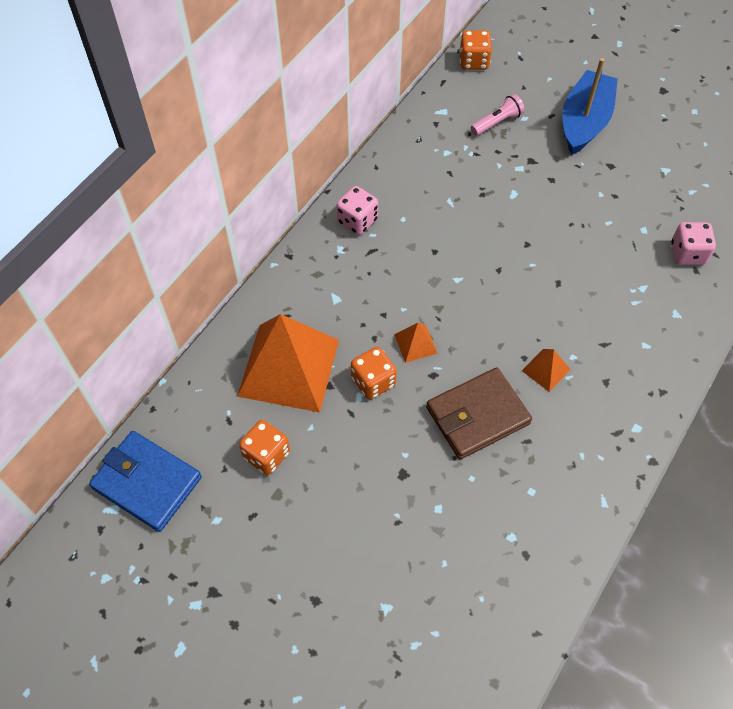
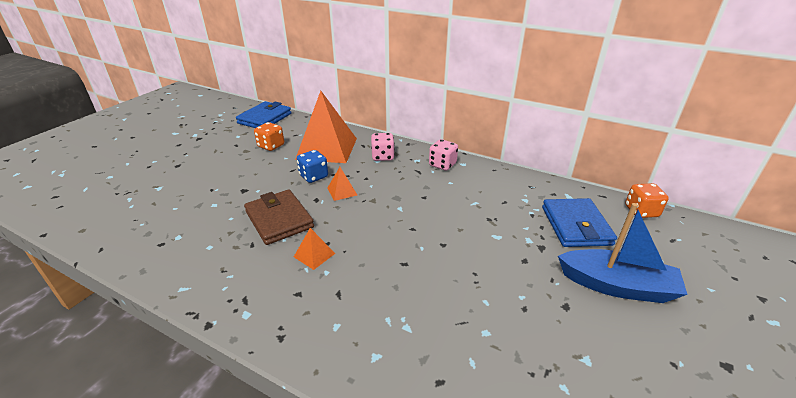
camera: 85 degrees right, 25 degrees down
(373, 381) = (313, 176): orange dice -> blue dice
(497, 122) = (576, 226): pink flashlight -> blue wallet
(687, 253) = (462, 374): pink dice -> pink dice (382, 156)

